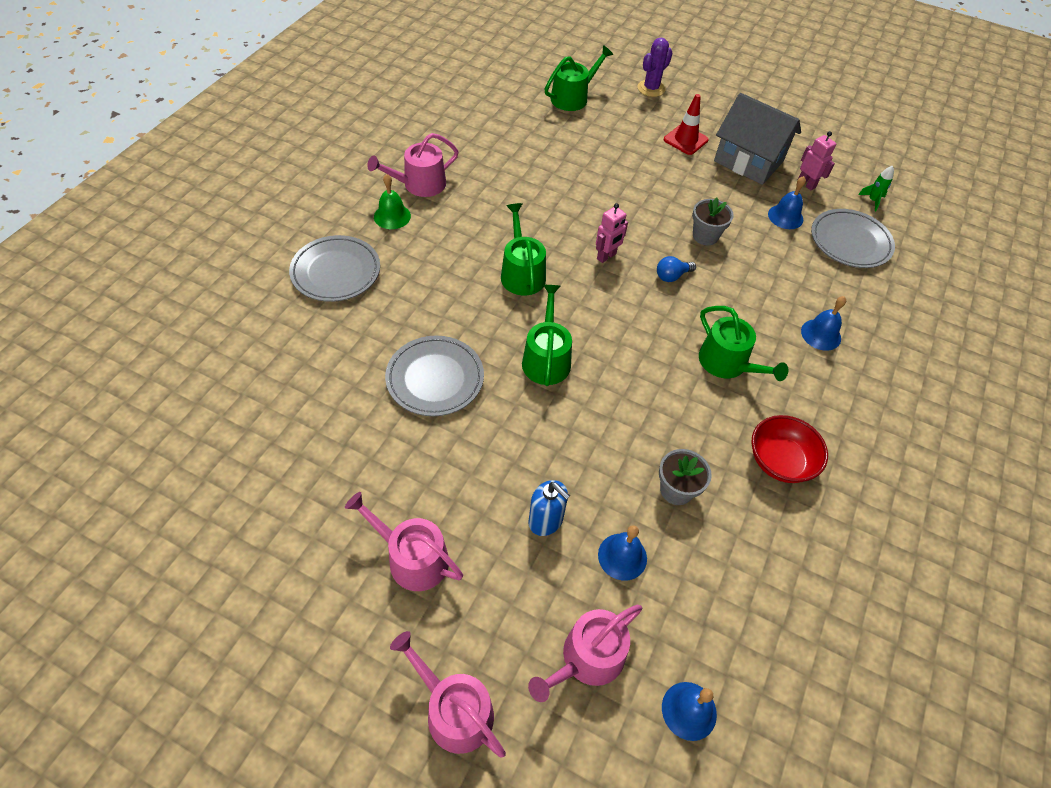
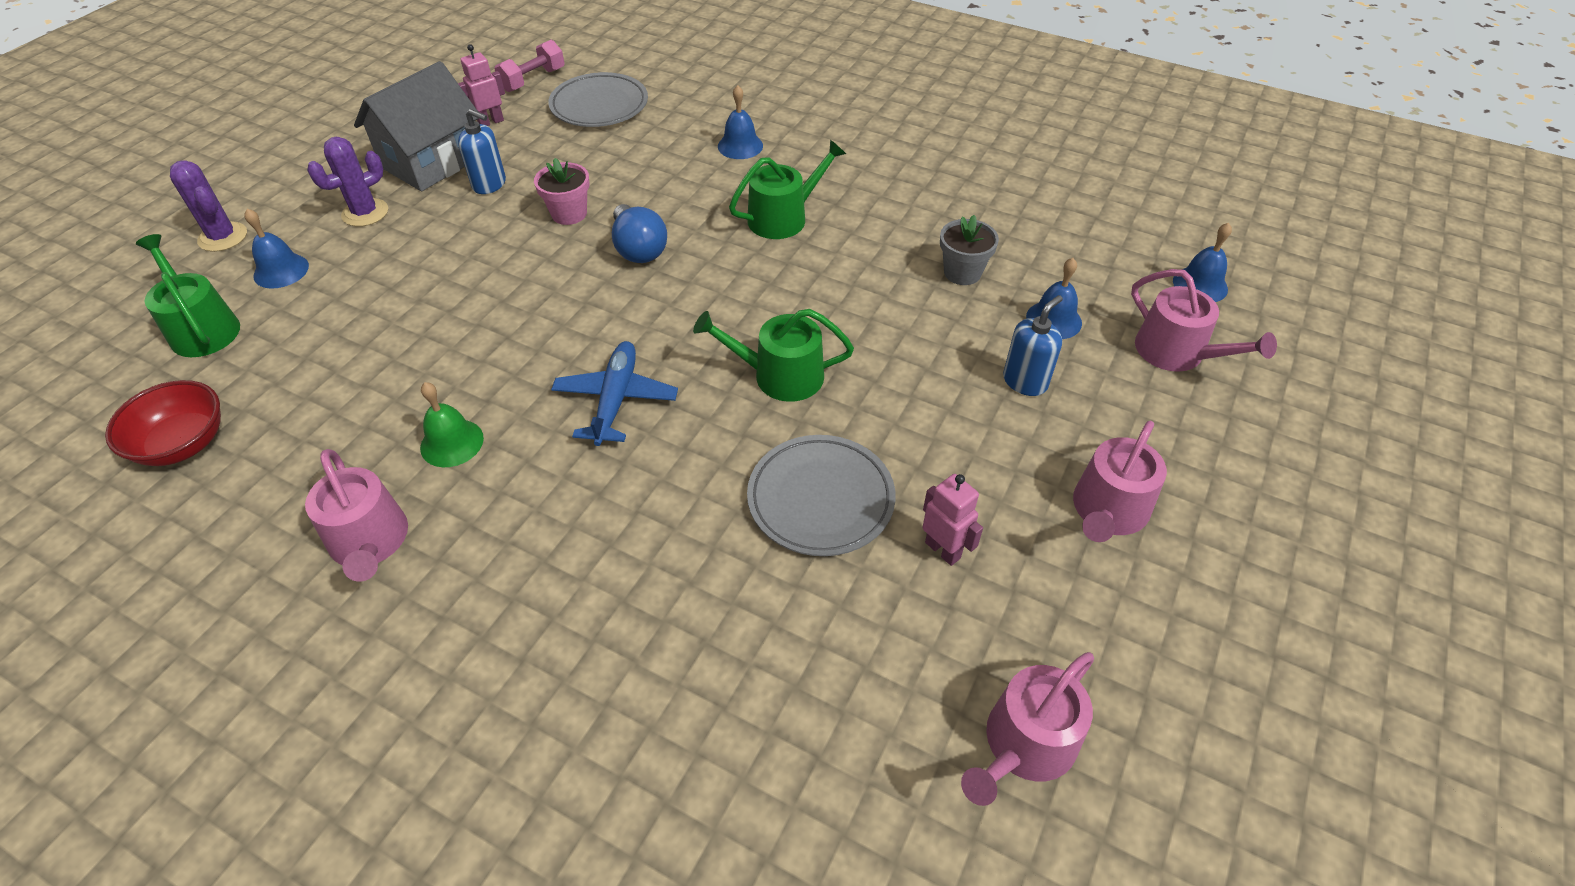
camera: 85 degrees left, 5 degrees down
(336, 272) = (583, 661): grey plate -> none
(392, 216) = (448, 581): green bell -> green bell (452, 443)
(454, 710) = (1274, 462): pink watering can -> pink watering can (1024, 745)
(521, 273) = (616, 399): green watering can -> blue plane
(606, 256) = (594, 307): pink robot -> pink robot (943, 550)
(672, 276) = (638, 249): blue light bulb -> blue light bulb, size x1.58
(685, 140) = (365, 213): red traffic cone -> purple cactus
(705, 236) = (569, 214): grey flower pot -> pink flower pot
(730, 192) = (489, 184): none -> blue soap dispenser
(780, 461) = (913, 196): red bowl -> red bowl (183, 444)
(785, 216) = (546, 145): blue bell -> blue bell (281, 271)
(872, 200) = (533, 80): green rocket -> pink dumbbell

